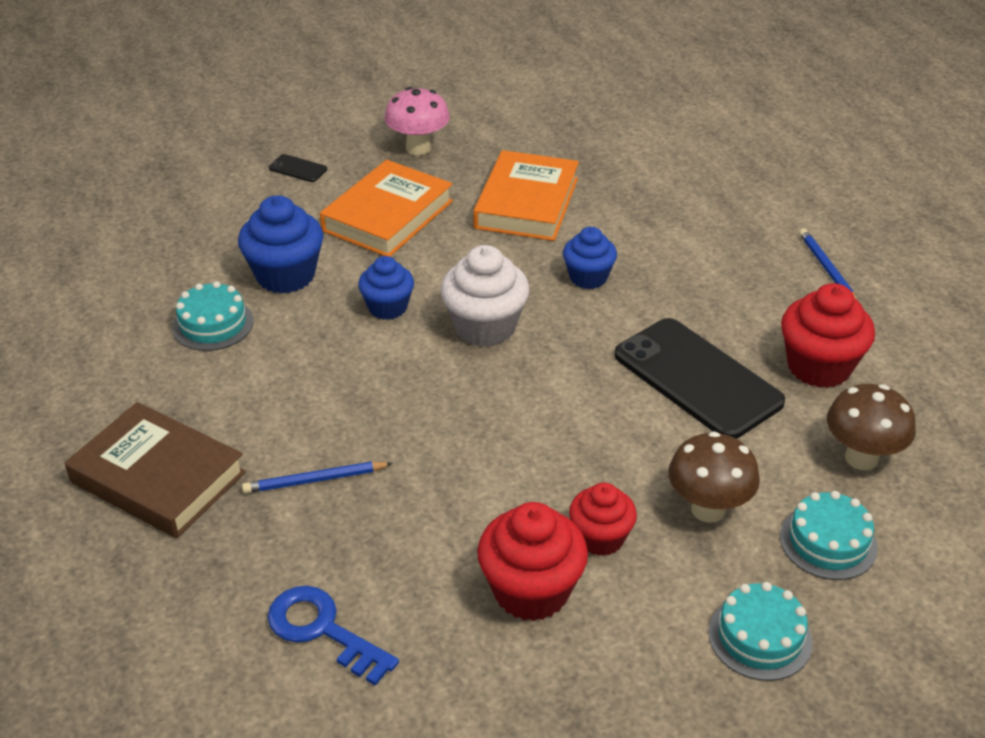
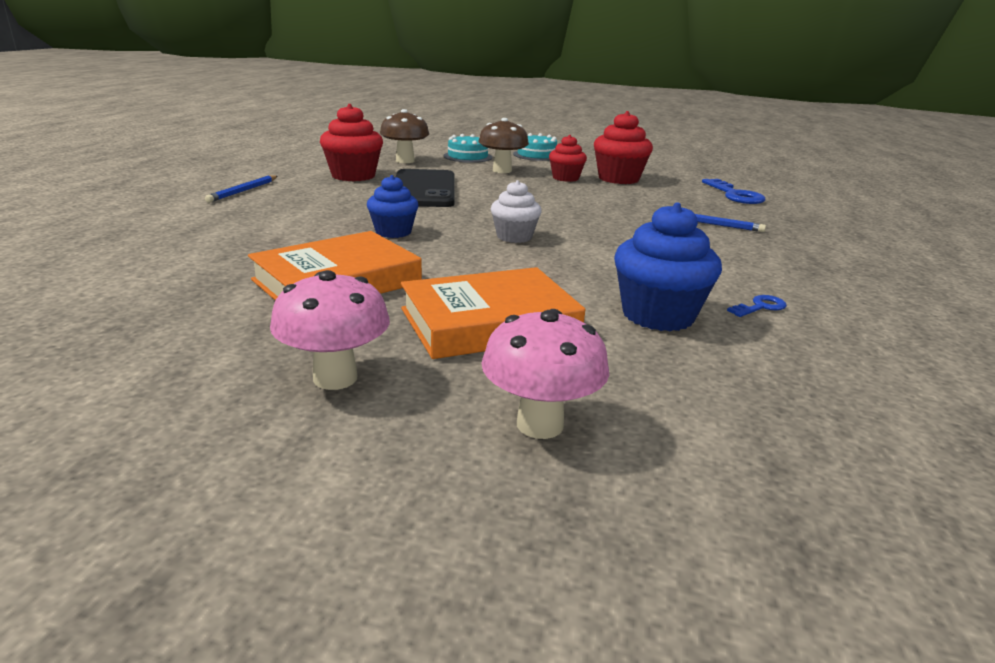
camera: 145 degrees left, 15 degrees down
(158, 477) = (829, 251): brown book -> none
(213, 324) = (760, 307): turquoise cake -> blue key
(298, 169) = (539, 424): black phone -> pink mushroom
(387, 307) = (577, 266): blue cupcake -> none
(485, 327) = (514, 237): white cupcake -> white cupcake, size x0.64

